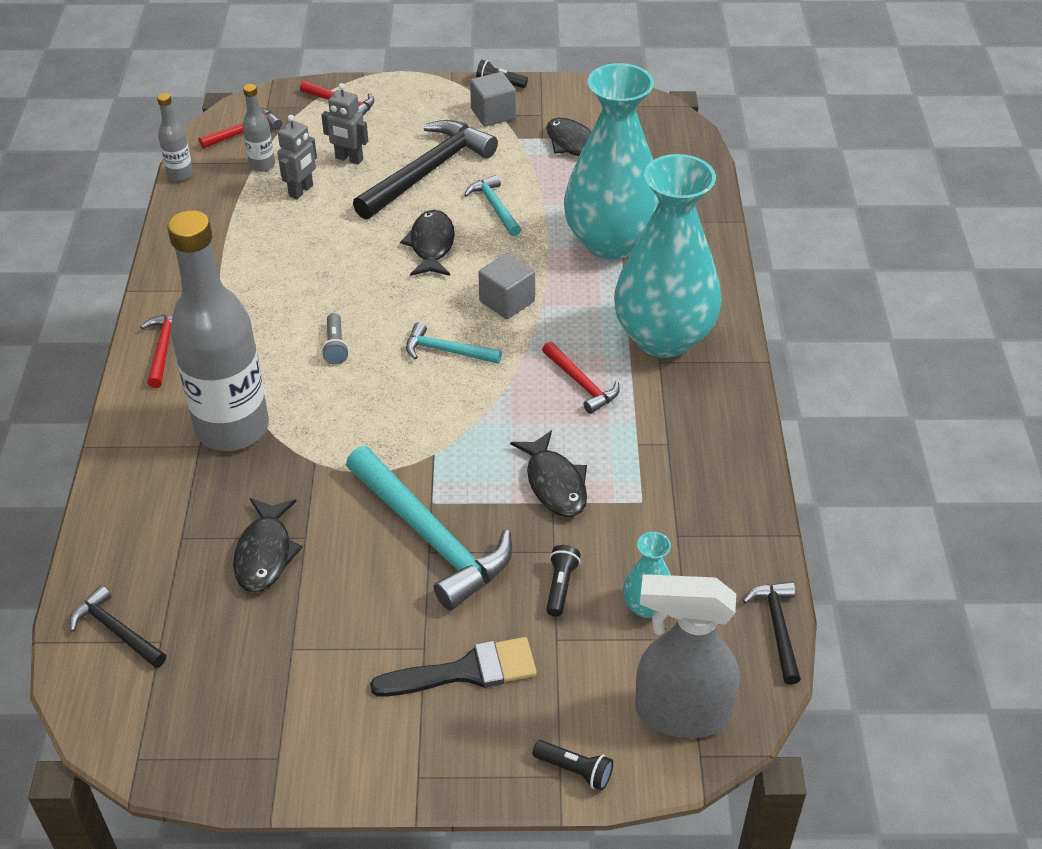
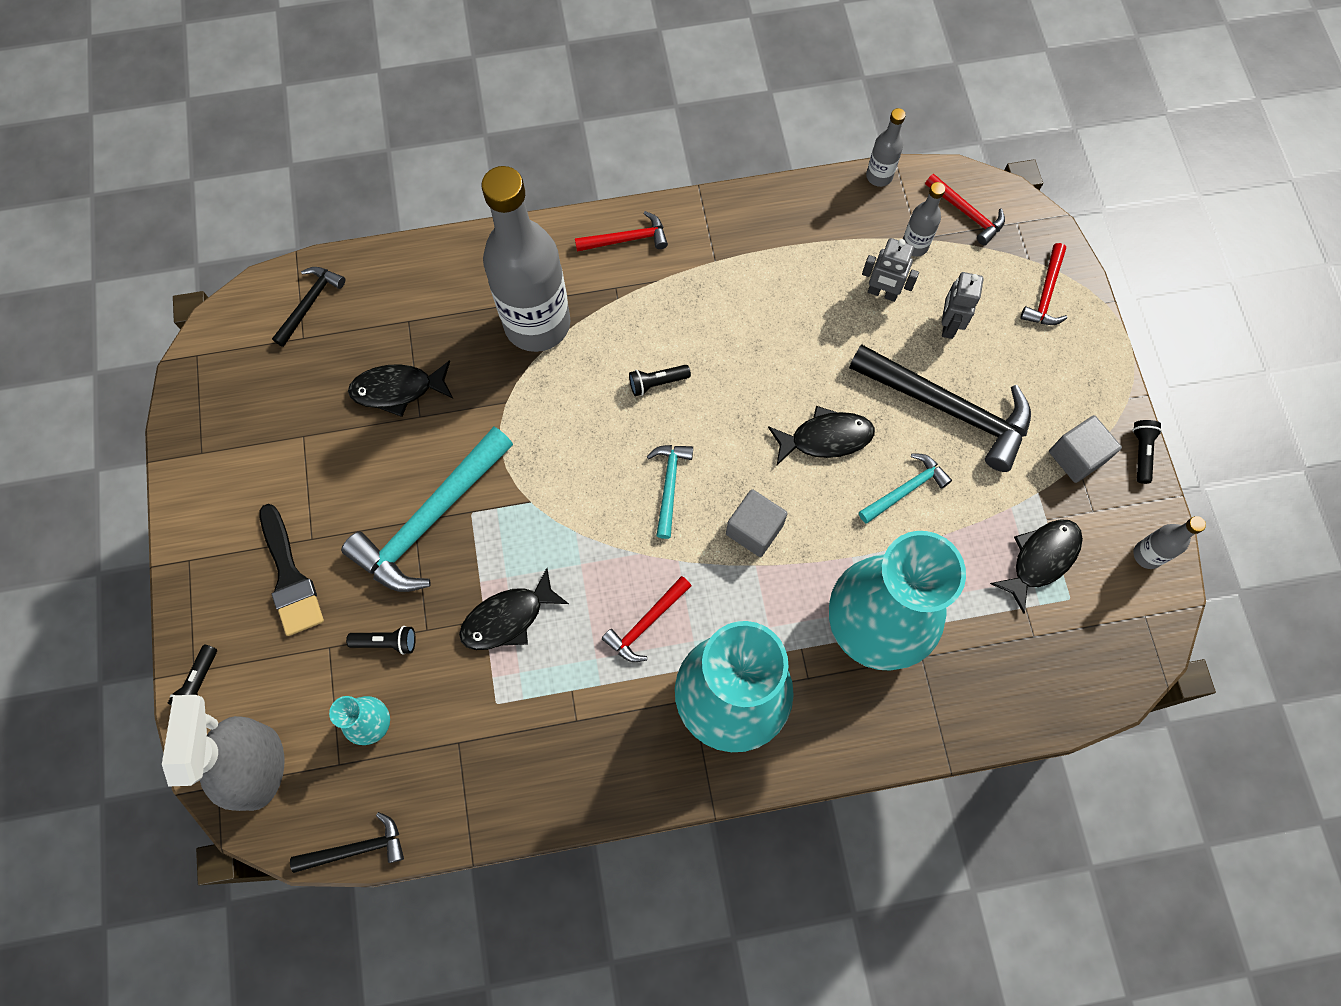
camera: 80 degrees right, 25 degrees up
(335, 346) = (657, 383): grey flashlight -> black flashlight
(584, 95) = (1147, 555): none -> grey bottle

